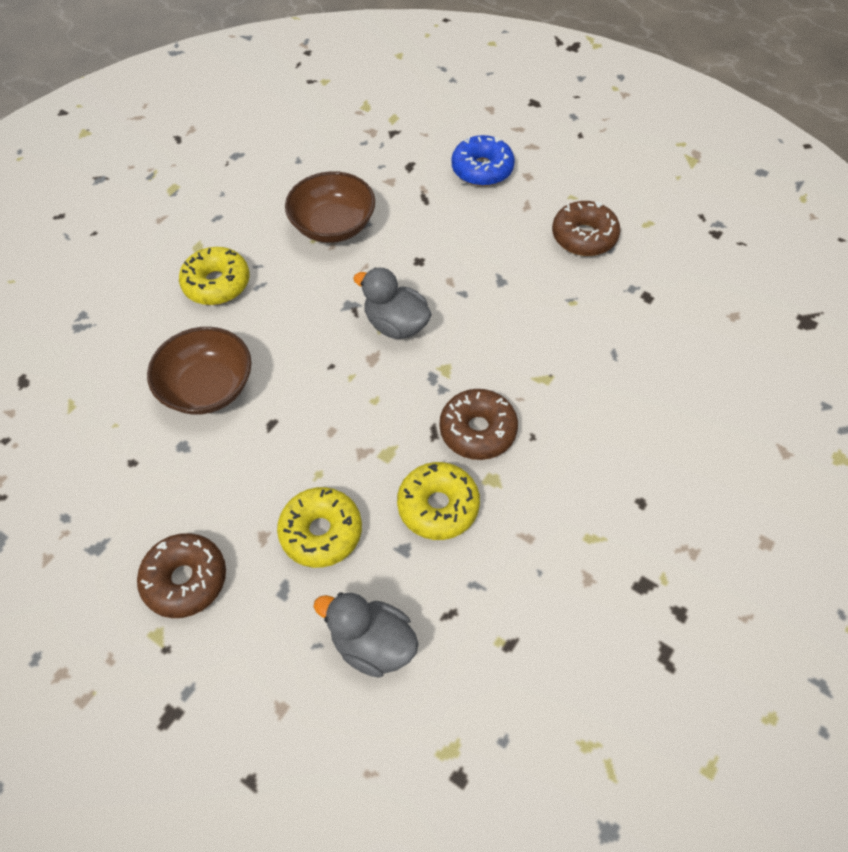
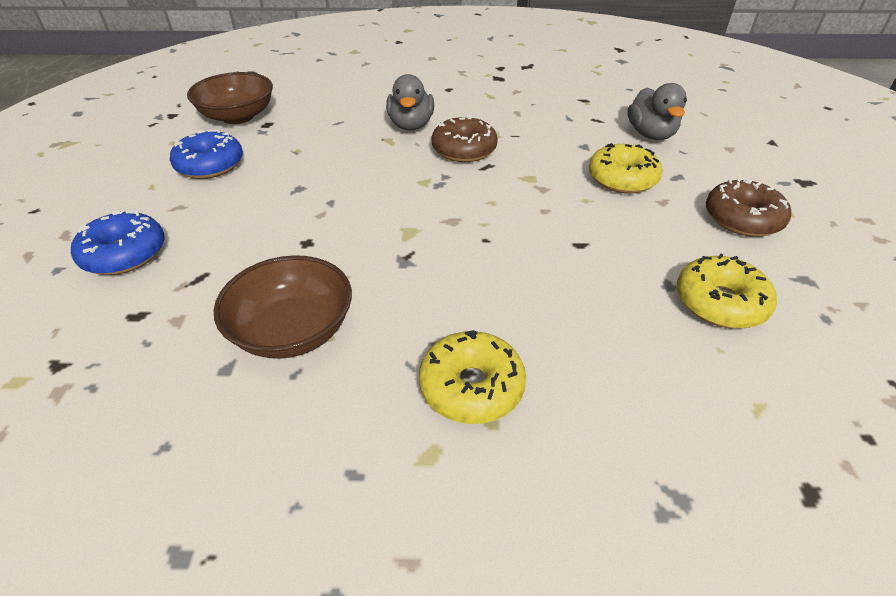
camera: 125 degrees left, 15 degrees down
(208, 387) = (599, 305): brown bowl -> brown bowl (238, 116)
(396, 324) = (402, 222): grey duck -> grey duck (411, 125)
(438, 506) = (539, 144): yellow donut -> yellow donut (720, 303)
(584, 237) = (210, 165): brown donut -> blue donut

